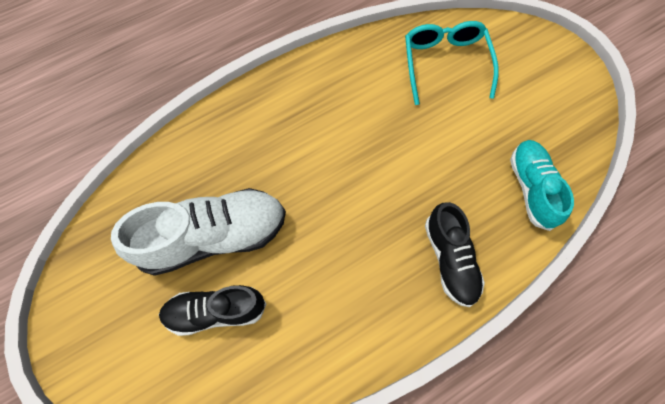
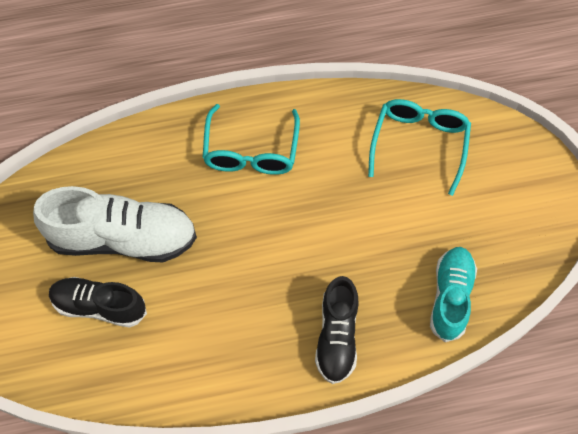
camera: 20 degrees right, 5 degrees down
(301, 116) = (251, 151): none -> turquoise glasses

